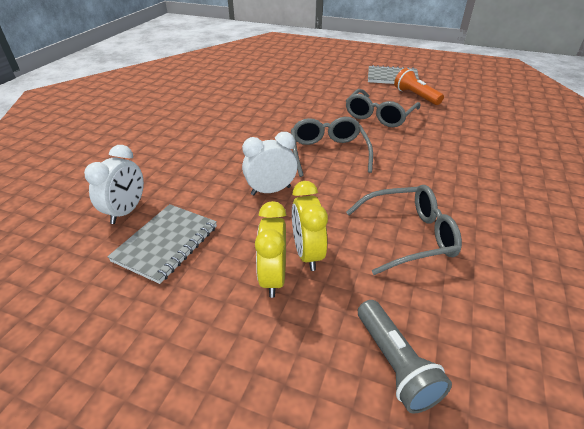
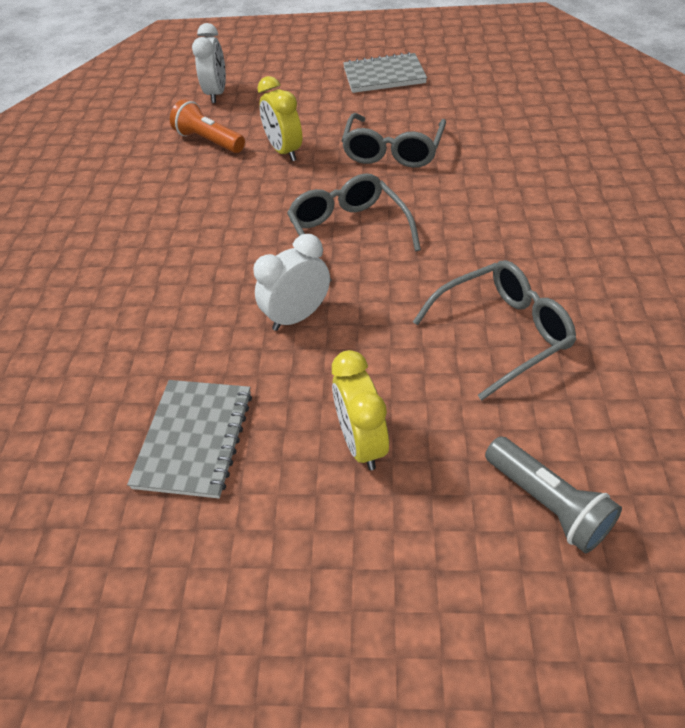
camera: 15 degrees left, 10 degrees up
(126, 211) = (108, 408): white clock -> white clock (217, 94)
(307, 254) = (389, 396): yellow clock -> yellow clock (284, 151)
(415, 96) = (430, 104): orange flashlight -> orange flashlight (209, 141)

